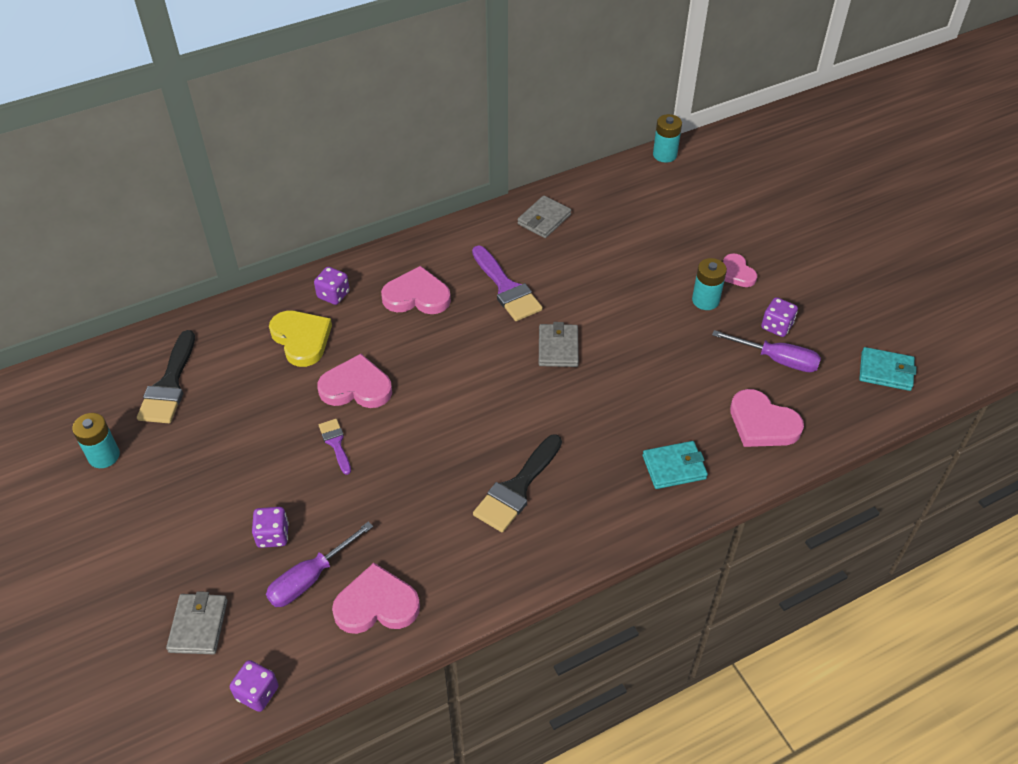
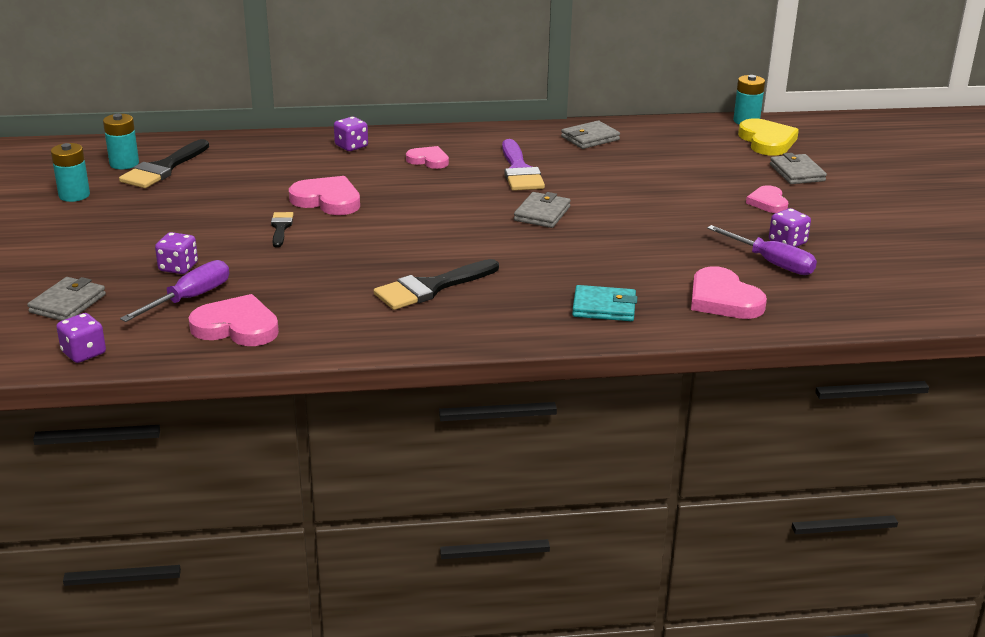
camera: 20 degrees right, 20 degrees down
(301, 339) = (301, 165): yellow heart -> yellow heart (767, 141)
(310, 578) = (190, 298): purple screwdriver -> purple screwdriver turned 150 degrees clockwise
(335, 443) = (280, 228): purple brush -> black brush
(417, 296) = (428, 160): pink heart -> pink heart, size x0.64
(705, 300) = (721, 213): turquoise battery -> turquoise battery (124, 163)
(740, 222) = (797, 173): none -> grey wallet
(886, 371) = (893, 293): turquoise wallet -> none

